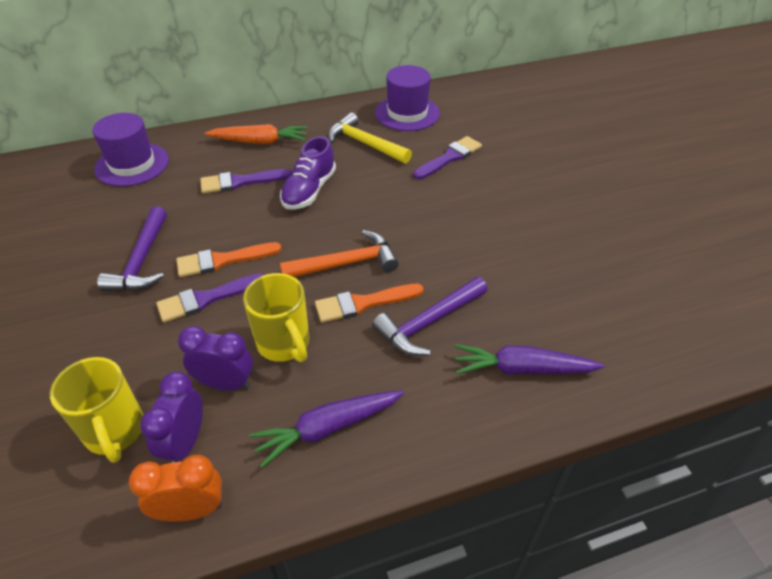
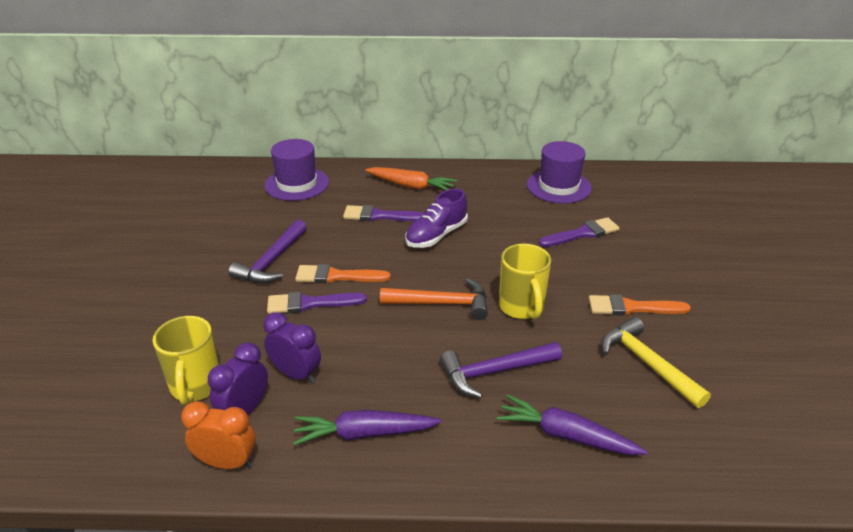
camera: 20 degrees right, 10 degrees down
(284, 344) = (358, 356): yellow mug -> yellow mug (522, 307)
(363, 303) = (442, 340): orange brush -> orange brush (632, 307)
(365, 144) = (506, 205): yellow hammer -> yellow hammer (647, 363)

